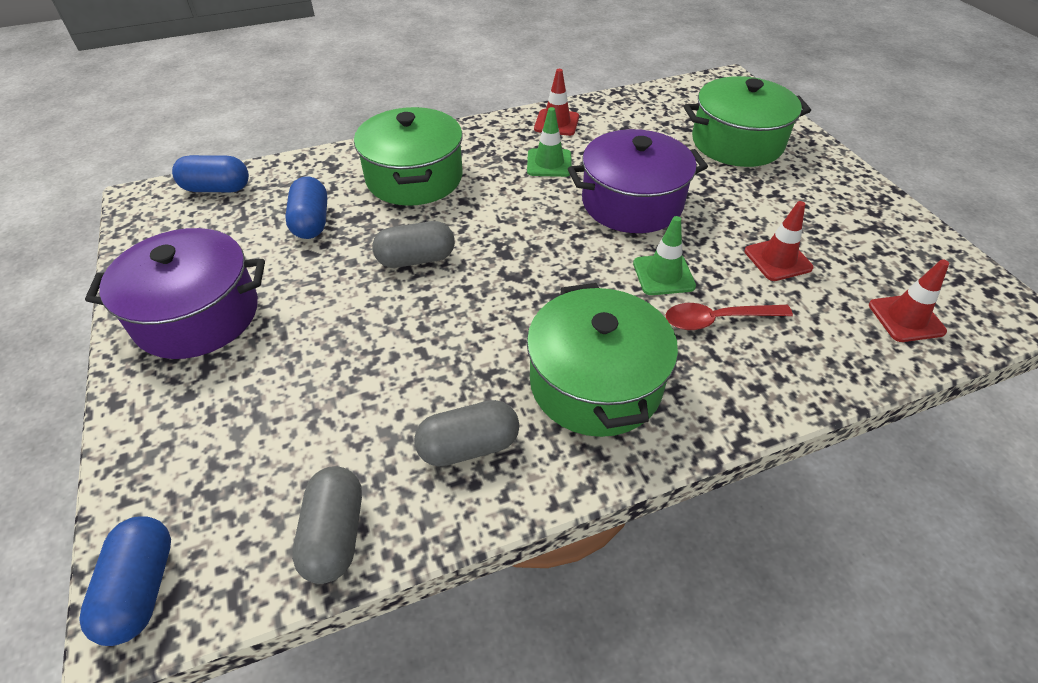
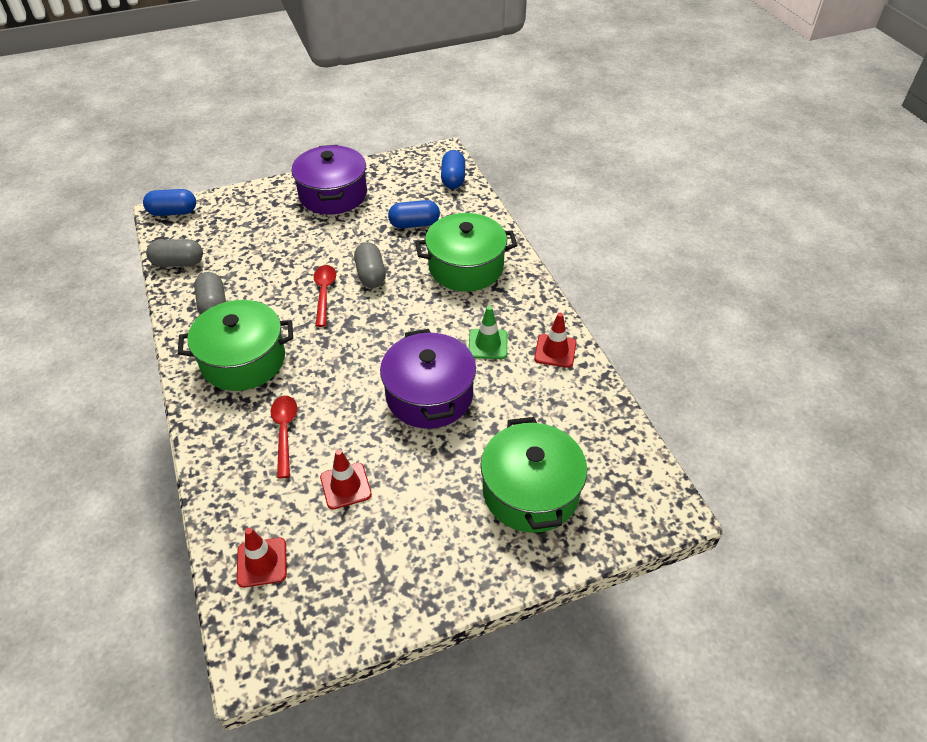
camera: 90 degrees right, 0 degrees up
(450, 305) = (324, 293): none -> red spoon
(663, 275) = (337, 406): green traffic cone -> none

